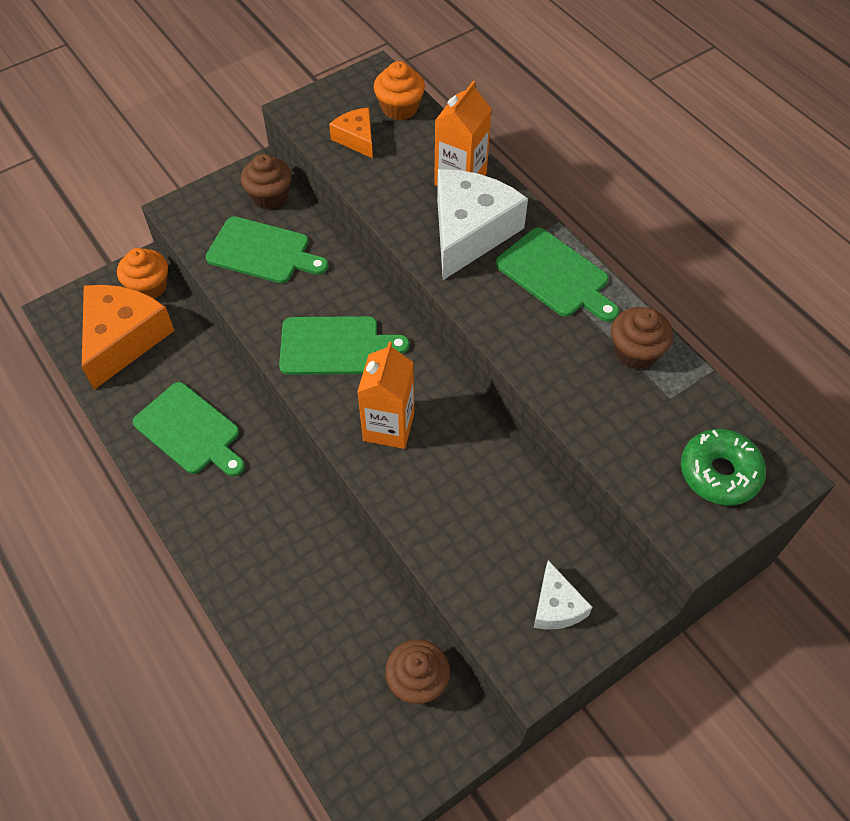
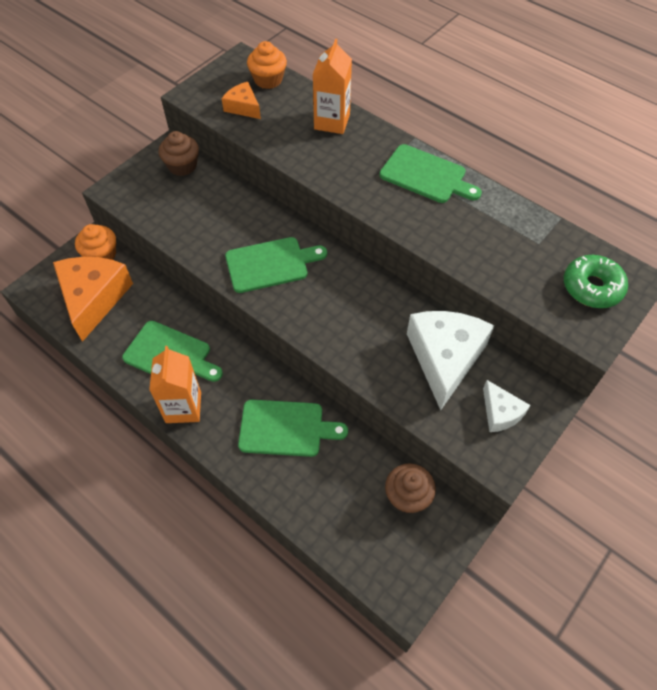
camera: 15 degrees left, 0 degrees up
(263, 252) = (191, 207): green cutting board -> green cutting board (286, 428)
(388, 427) = (332, 314): orange carton -> orange carton (183, 407)
(469, 232) = (352, 157): white cheese -> white cheese (444, 358)
(635, 351) = (502, 217): brown cupcake -> none

